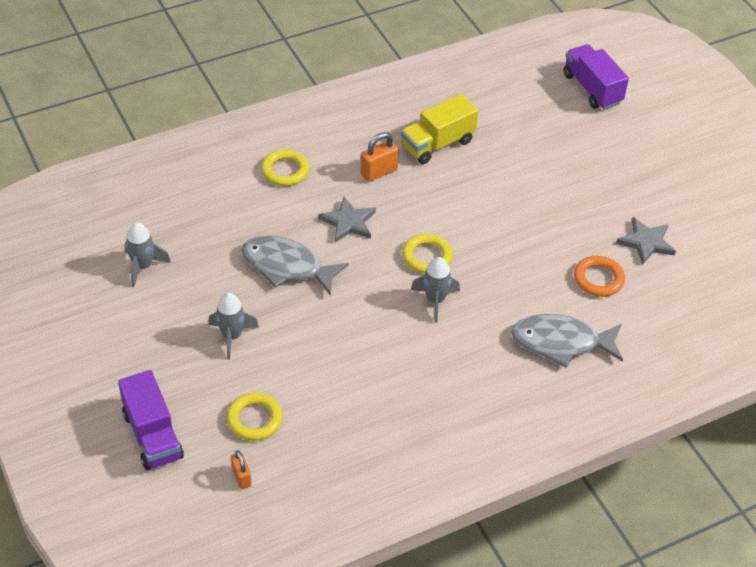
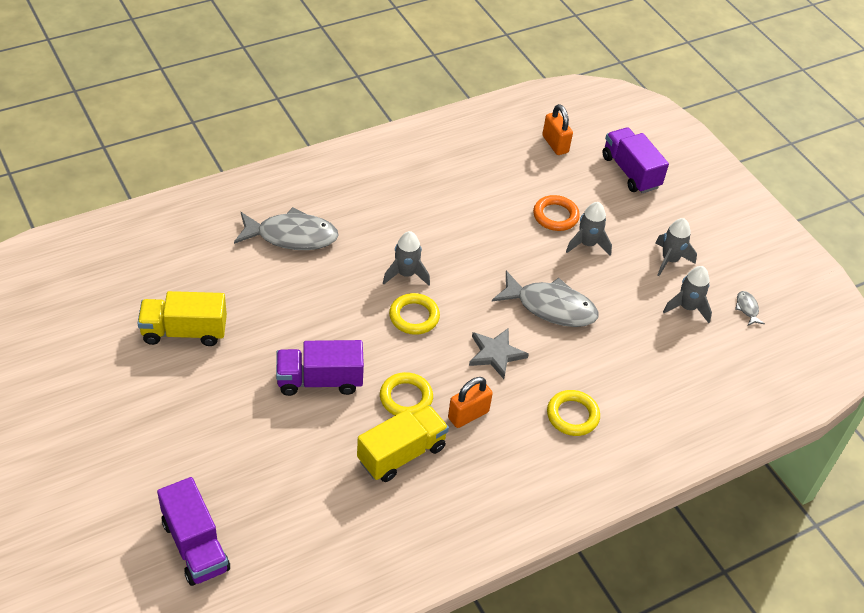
camera: 175 degrees right, 0 degrees up
(79, 266) = (747, 308): none -> grey fish
(143, 318) = (669, 260): none -> grey rocket
(241, 477) = (555, 144): orange padlock -> orange padlock, size x1.54
(254, 419) = (553, 181): yellow ring -> yellow ring (406, 398)
(513, 200) = (320, 380): none -> purple truck
(598, 279) = (244, 294): orange ring -> orange ring (555, 216)
(646, 242) = (184, 332): grey star -> yellow truck

